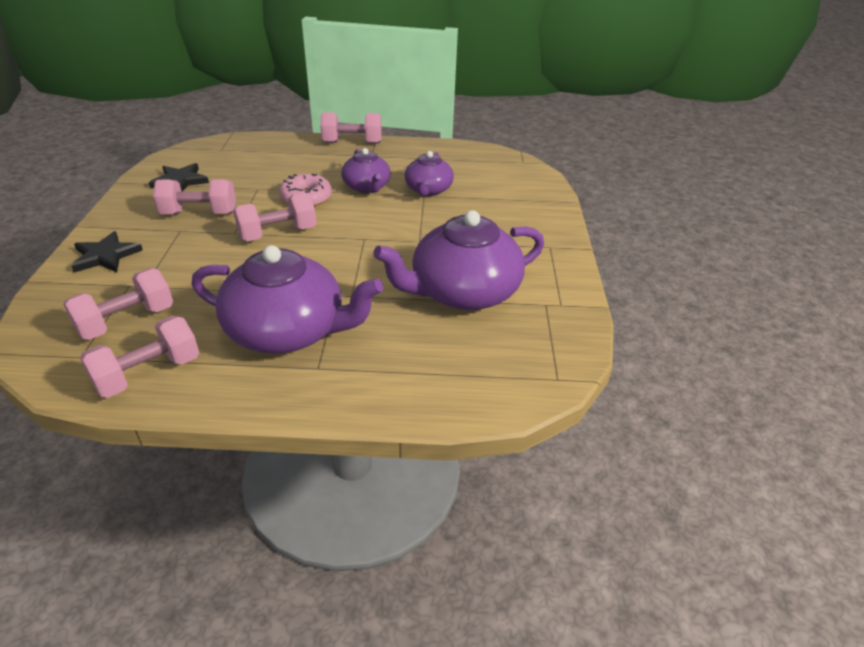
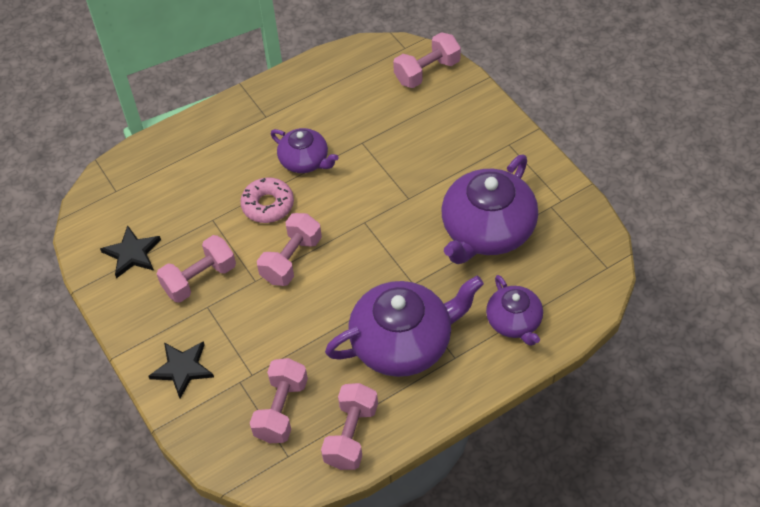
camera: 30 degrees left, 15 degrees up
(352, 143) = (229, 108): pink dumbbell -> pink dumbbell (427, 72)
(428, 190) = (359, 133): purple teapot -> purple teapot (514, 322)

